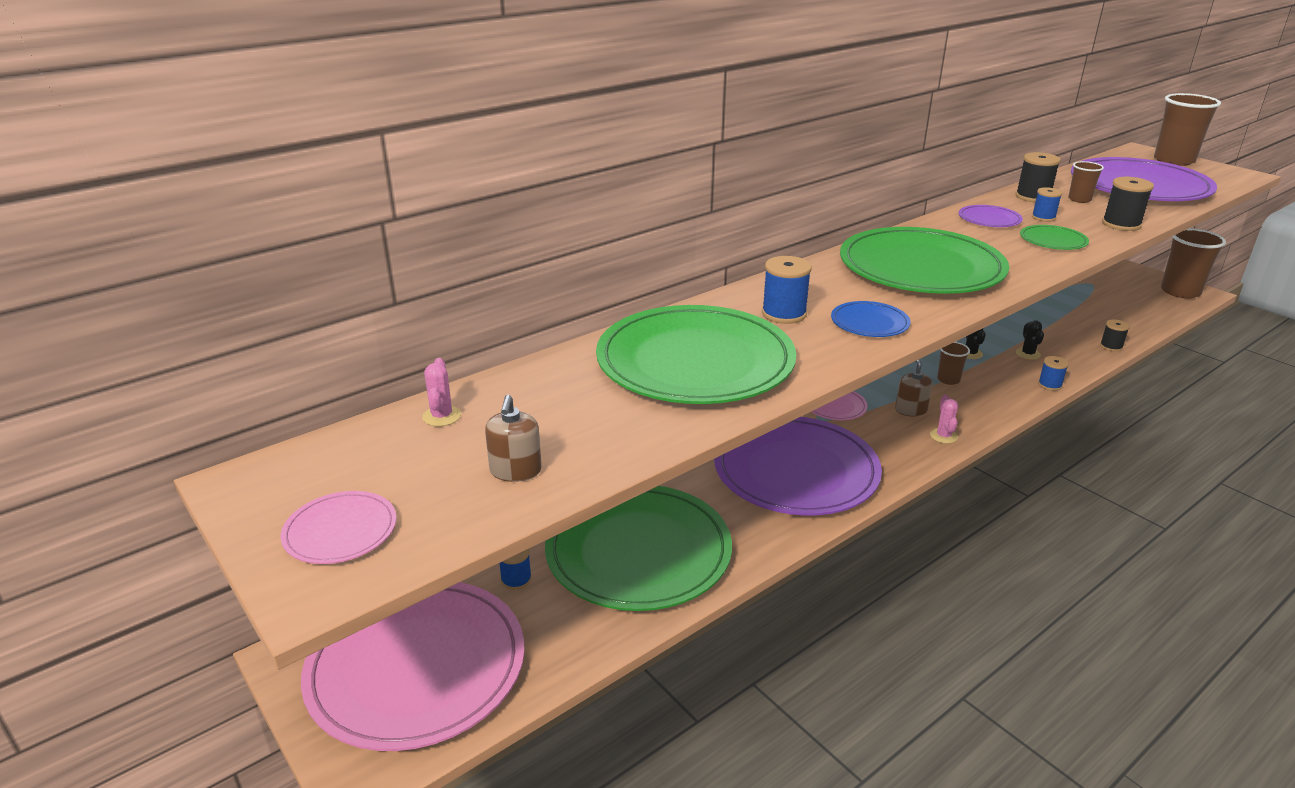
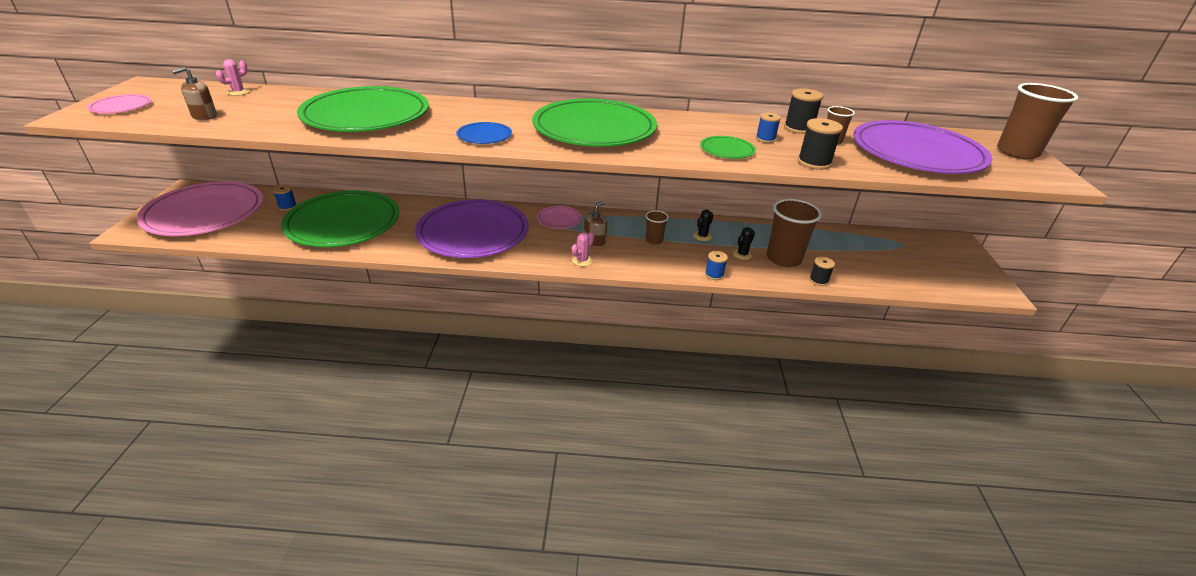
camera: 40 degrees right, 5 degrees up
(784, 314) = (459, 116): blue spool -> none
(989, 219) = (722, 126): purple plate -> none
(1180, 292) = (978, 282): brown cup -> brown cup (783, 258)

